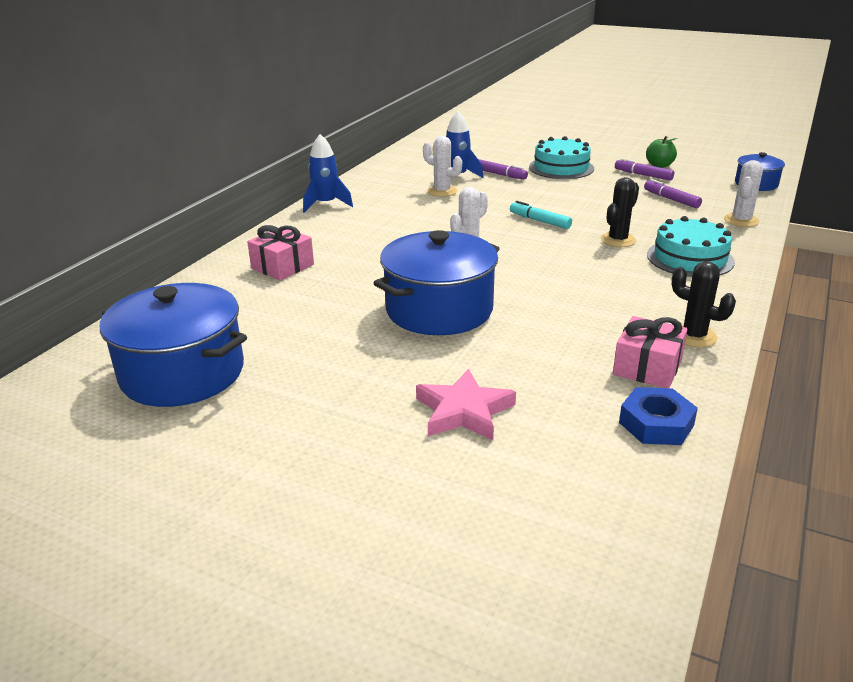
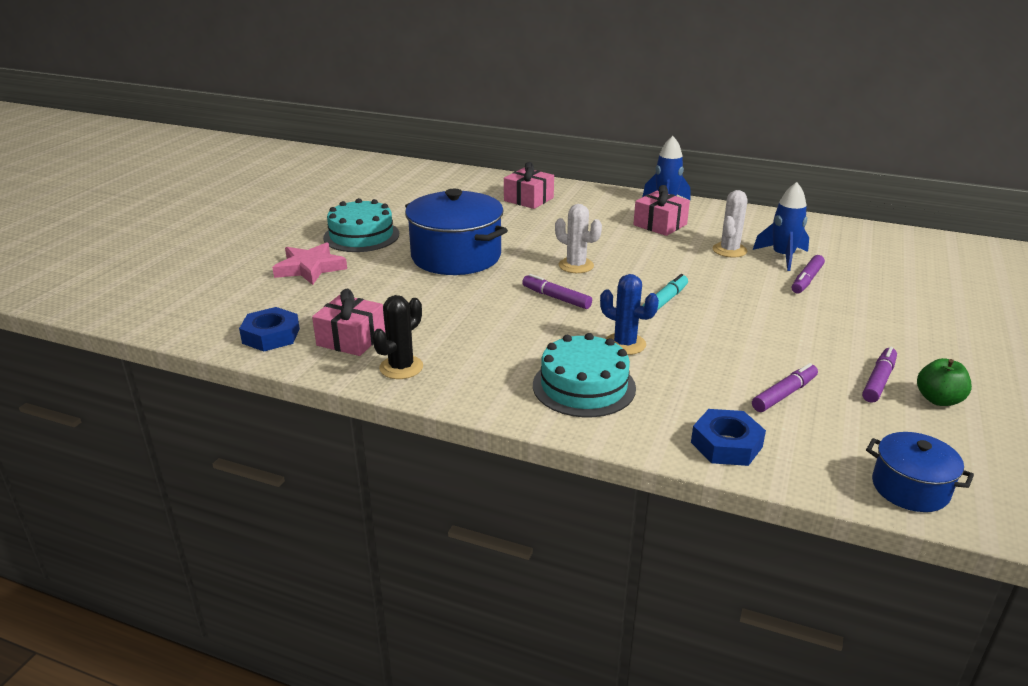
camera: 85 degrees right, 0 degrees up
(182, 373) = (376, 189): blue pot -> none
(379, 210) = (660, 225): none -> pink gift
(538, 262) = (556, 298): none -> purple marker
(561, 168) = (864, 319): turquoise cake -> turquoise cake (361, 236)
(618, 240) = (625, 344): black cactus -> blue cactus
(741, 220) = (726, 444): white cactus -> blue nut

